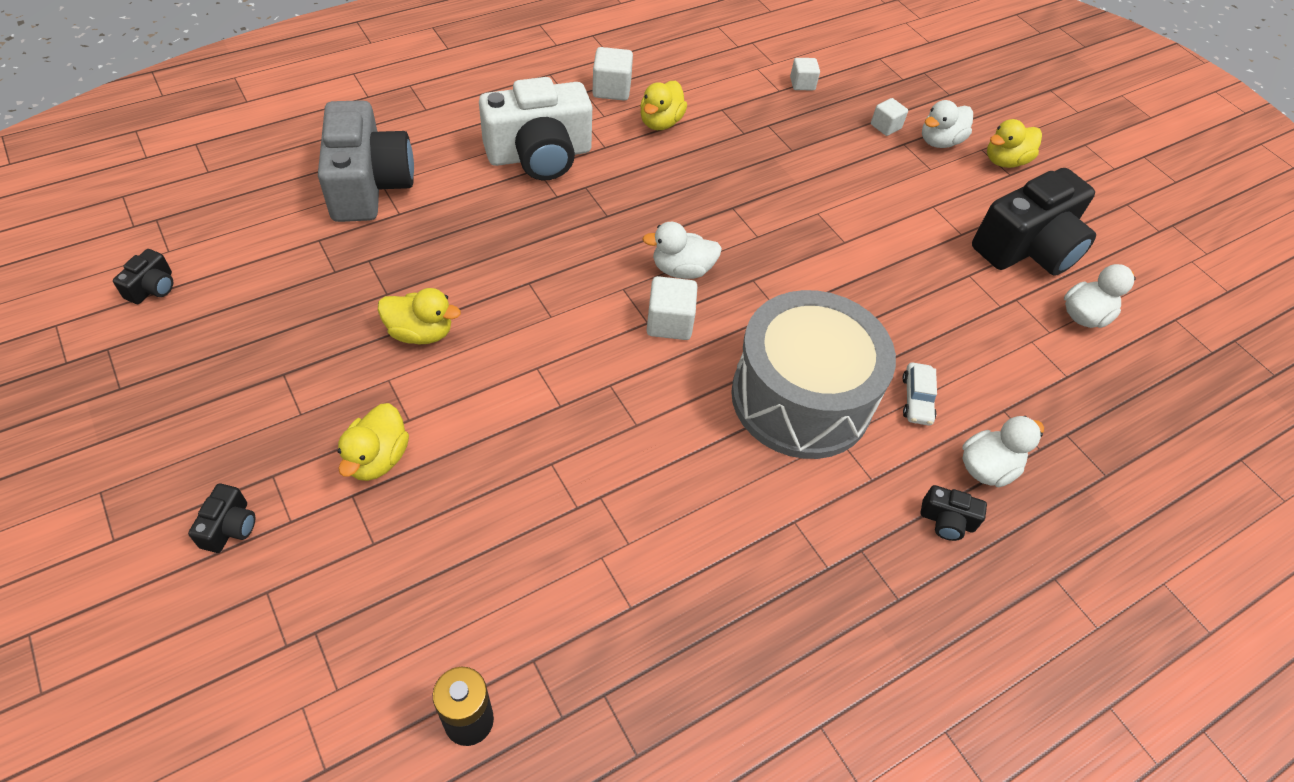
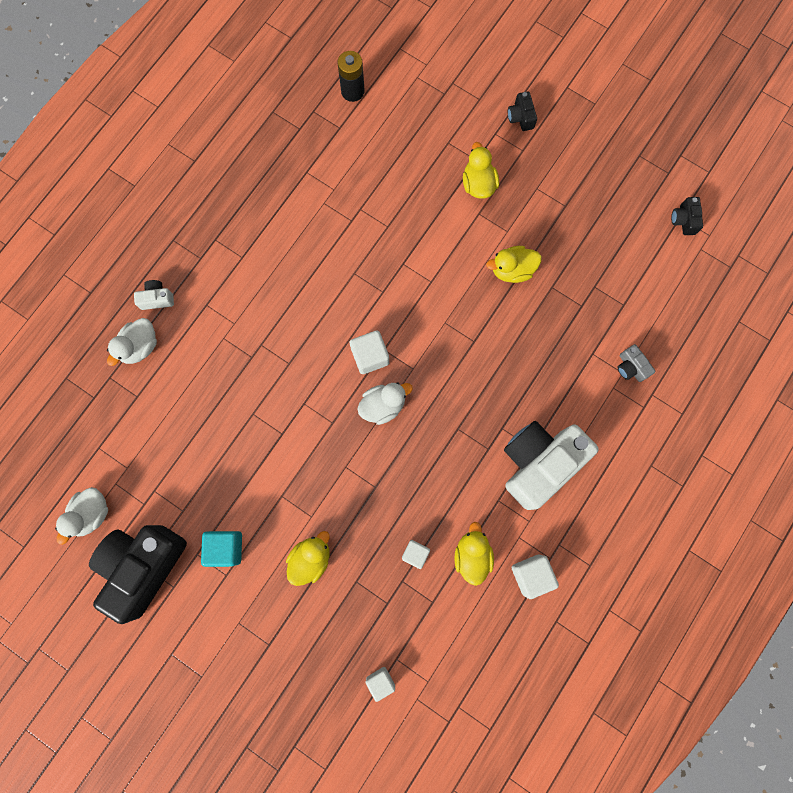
camera: 160 degrees right, 25 degrees up
(368, 185) = (631, 367): grey camera -> grey camera, size x0.41
(801, 398) = (266, 340): grey drum -> none
(885, 126) = (290, 660): white cube -> white cube (415, 553)
(916, 399) = (194, 376): white car -> none
(926, 226) = (226, 547): none -> turquoise cube
(940, 141) = (239, 666): white duck -> none
(946, 521) = (157, 299): black camera -> white camera
(1005, 161) = (178, 670): yellow duck -> yellow duck (310, 558)

